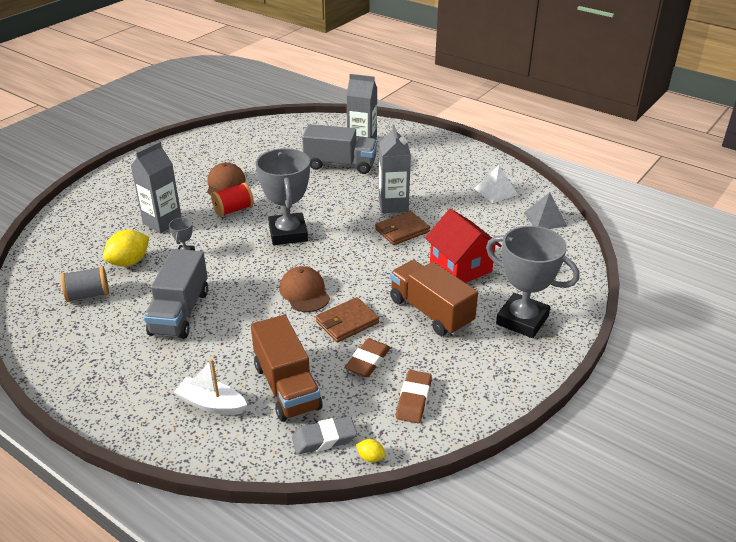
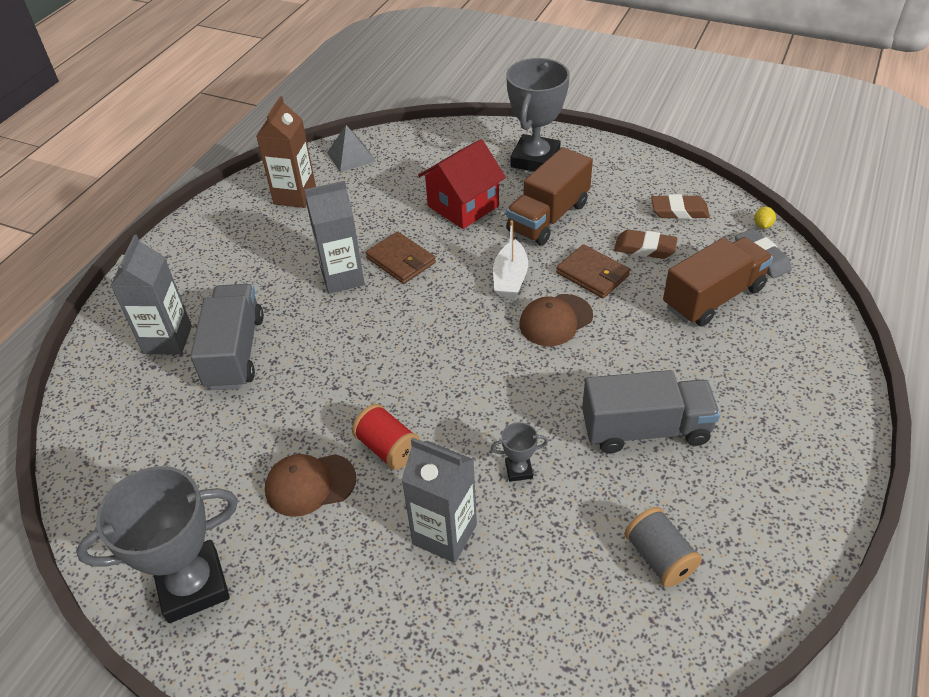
camera: 100 degrees left, 10 degrees up
(129, 262) = (563, 537): yellow lemon -> none
(211, 404) = (771, 349): white boat -> white boat (510, 278)
(288, 233) = (435, 367): grey trophy -> grey trophy (193, 585)
(496, 191) = (295, 196): white pyramid -> brown carton

